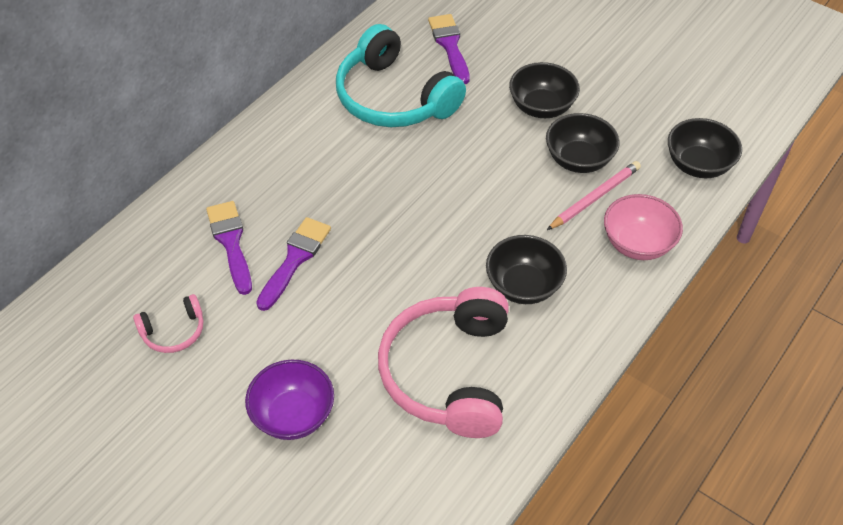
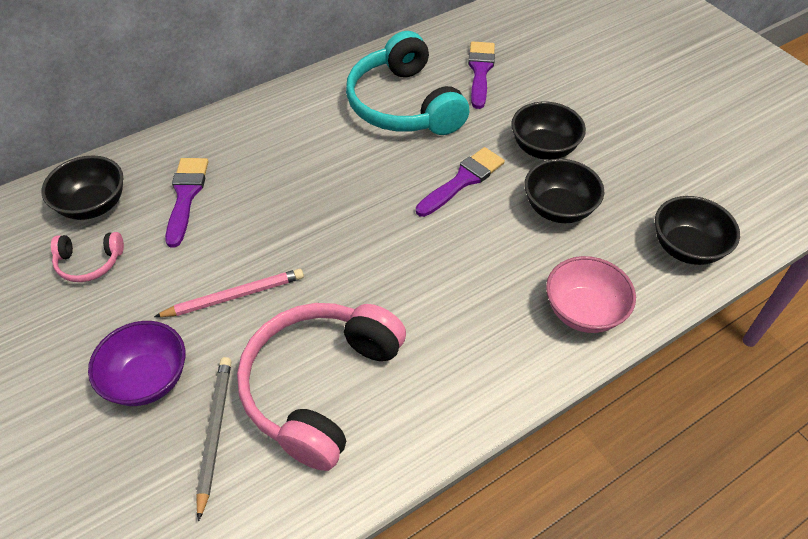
camera: 20 degrees right, 0 degrees up
(295, 259) = (234, 227): purple brush -> purple brush (463, 180)
(378, 439) = (215, 433): none -> grey pencil
(523, 286) = (441, 319): black bowl -> black bowl (93, 205)
(595, 197) = (558, 251): pink pencil -> pink pencil (234, 296)

